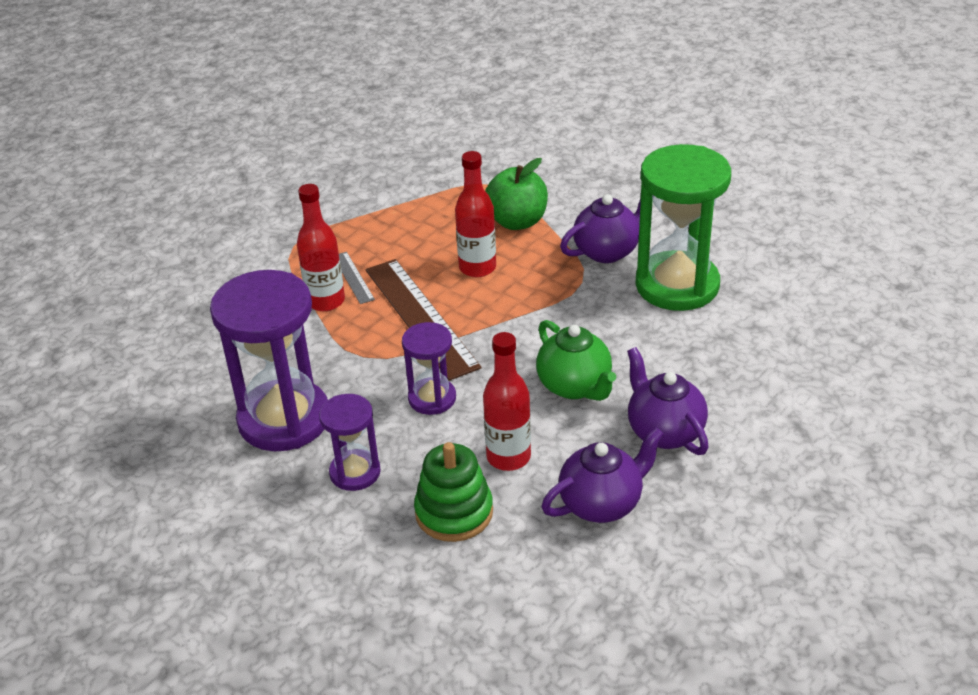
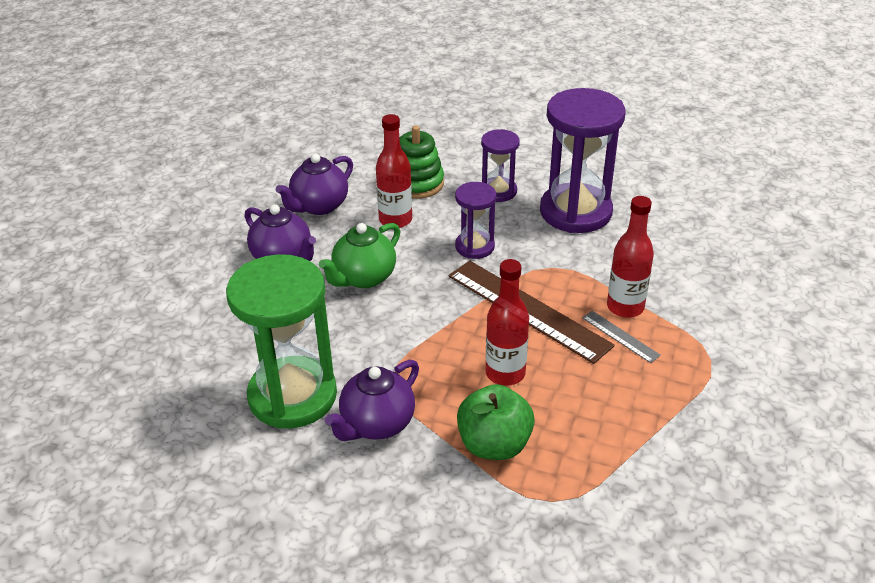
camera: 160 degrees right, 0 degrees up
(575, 386) = (363, 278): green teapot -> green teapot turned 90 degrees counterclockwise

